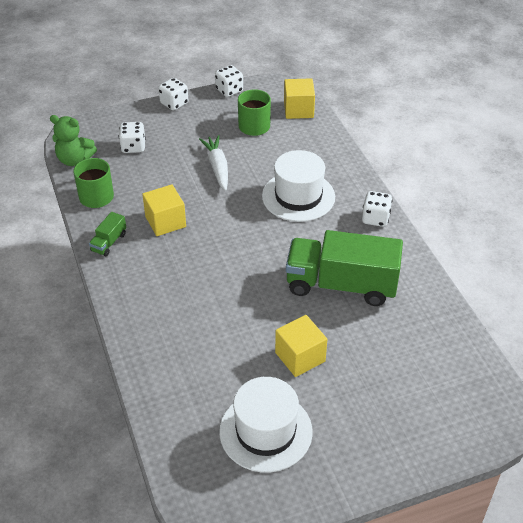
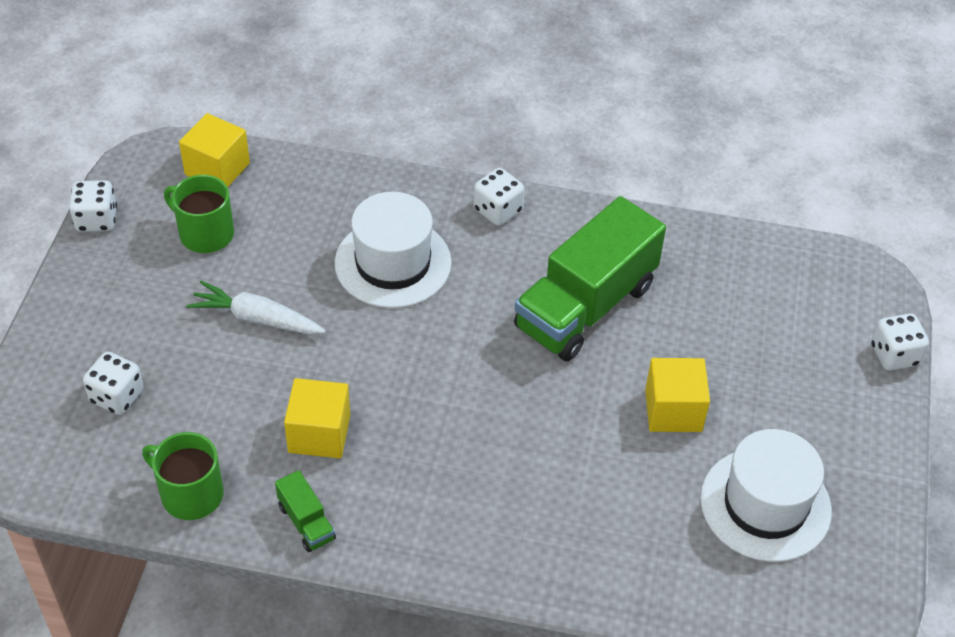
camera: 60 degrees left, 5 degrees up
(74, 160) = (76, 485): green teddy bear -> none
(174, 103) = (61, 298): white dice -> white dice (894, 355)

